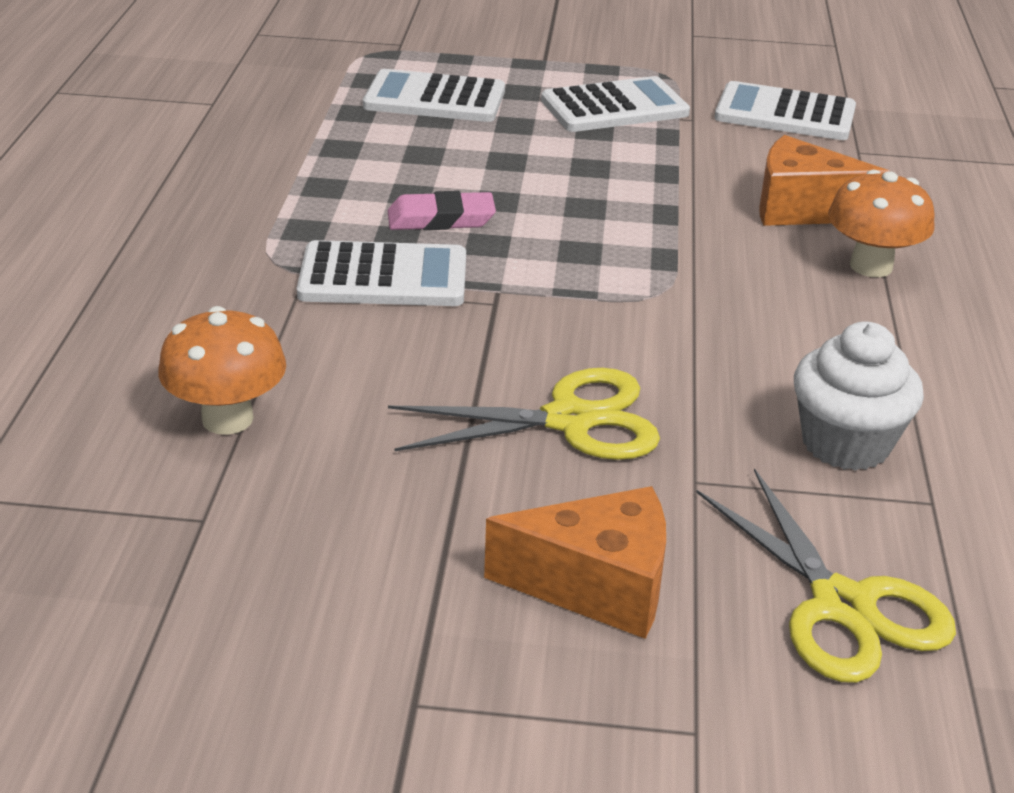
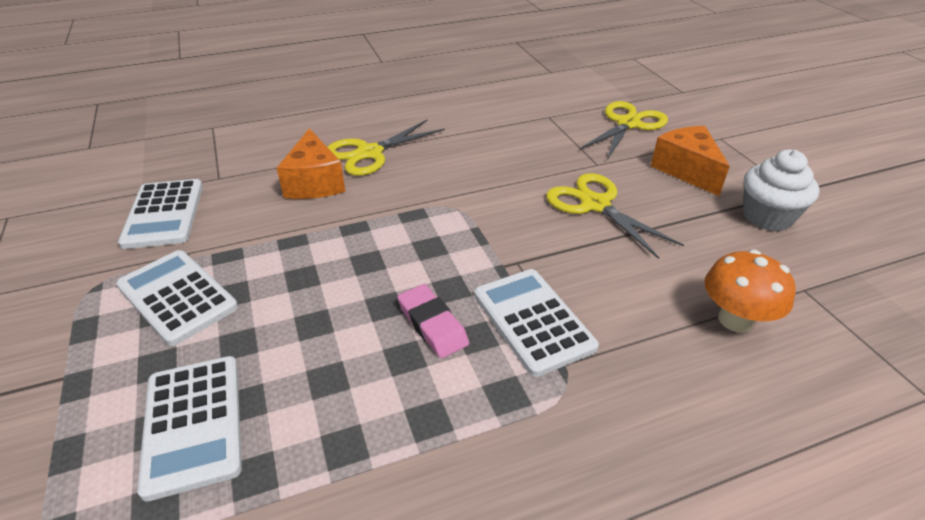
camera: 115 degrees left, 5 degrees up
(845, 443) = (532, 137): white cupcake -> white cupcake (767, 217)
(871, 266) = (369, 153): orange mushroom -> yellow scissors

